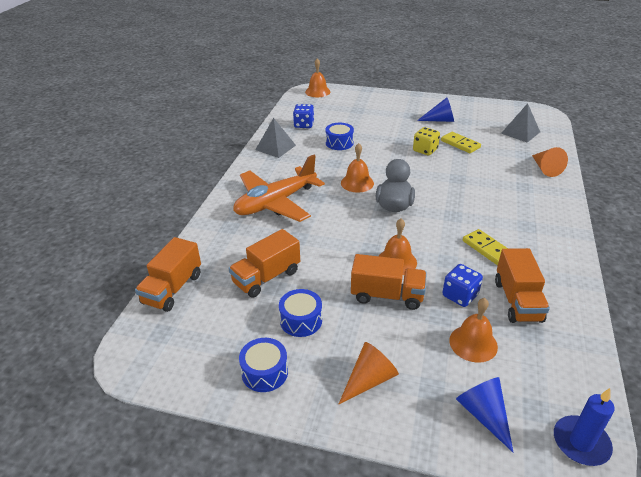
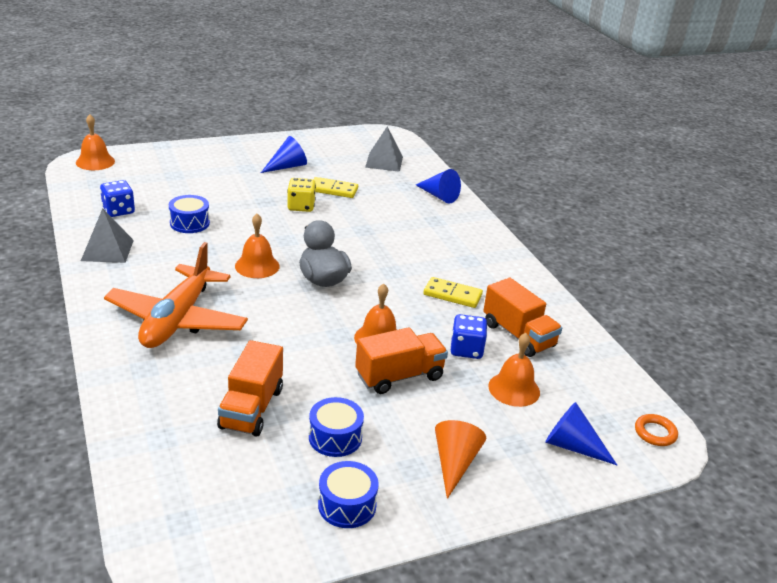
camera: 40 degrees left, 5 degrees down
(172, 289) = (144, 468): orange truck -> none
(545, 169) = (439, 196): orange cone -> blue cone
(581, 442) = (655, 433): blue candle -> orange ring

